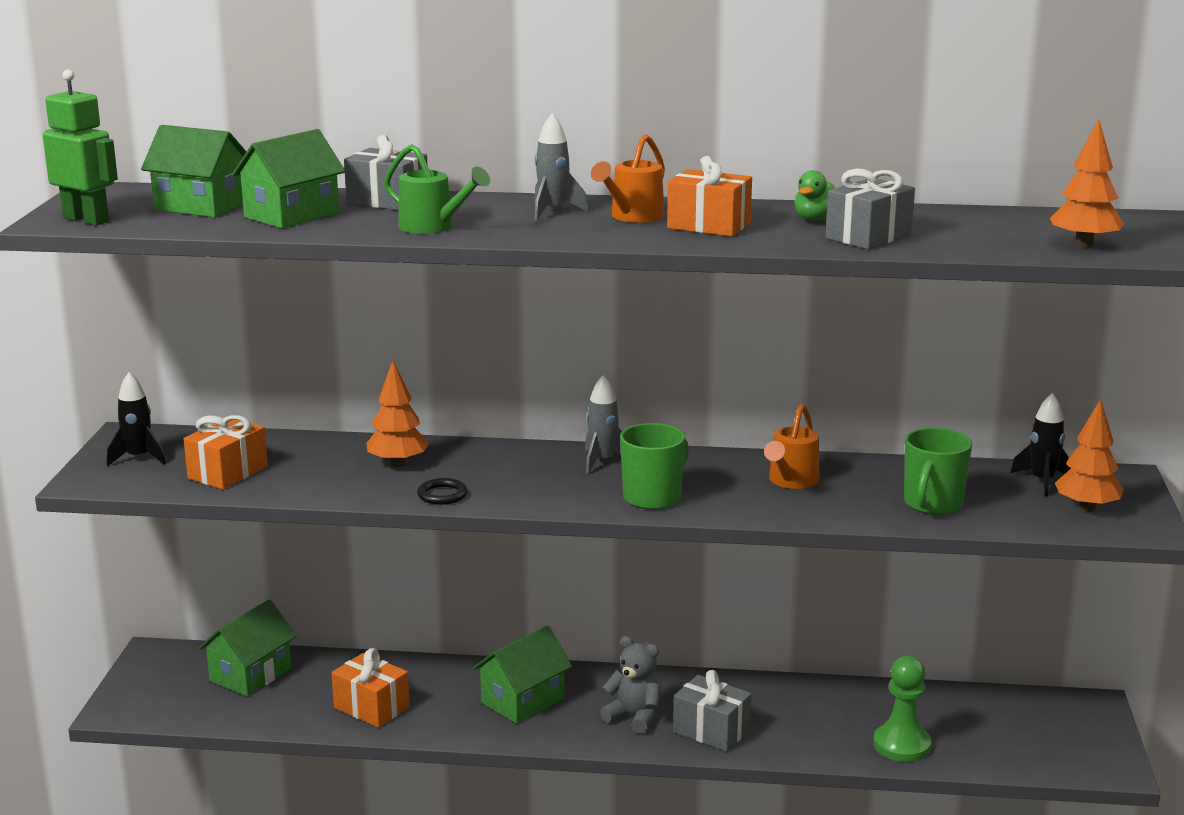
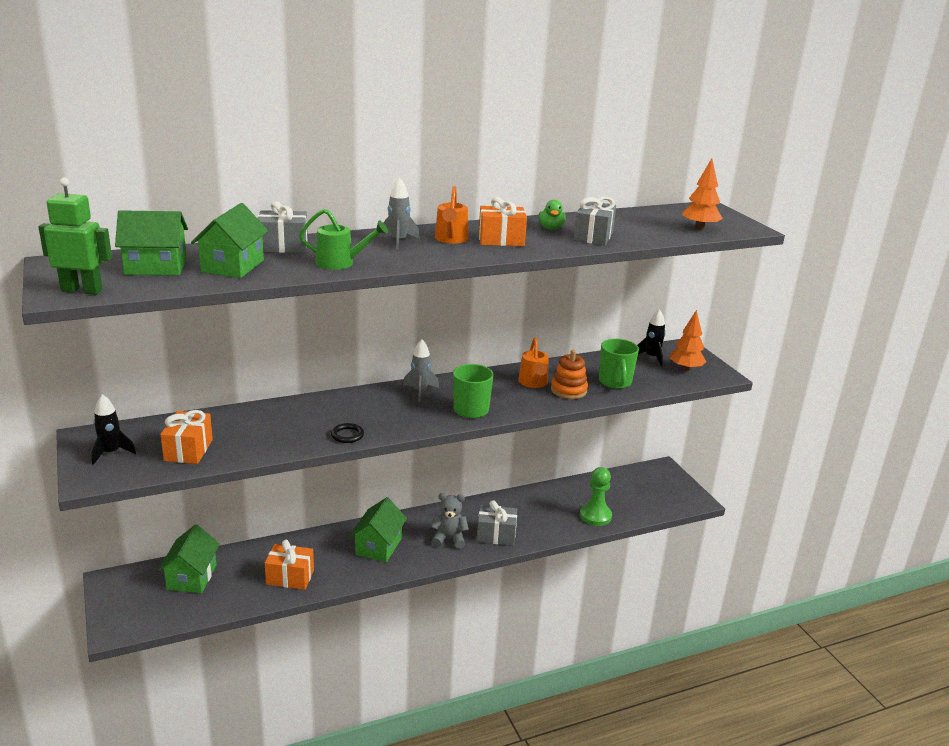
camera: 30 degrees left, 5 degrees up
(398, 464) = (298, 419): orange tree -> none
(838, 501) = (568, 390): none -> orange stacking toy

